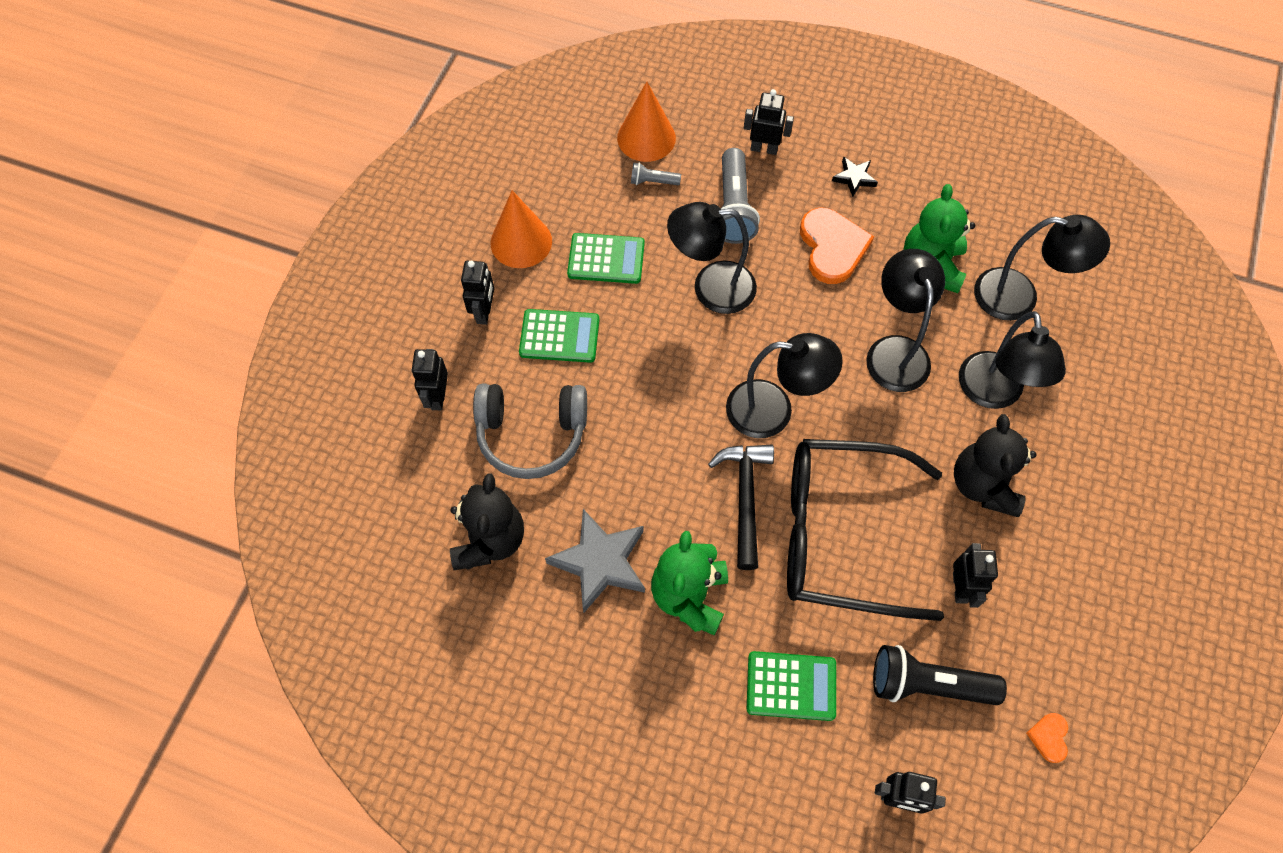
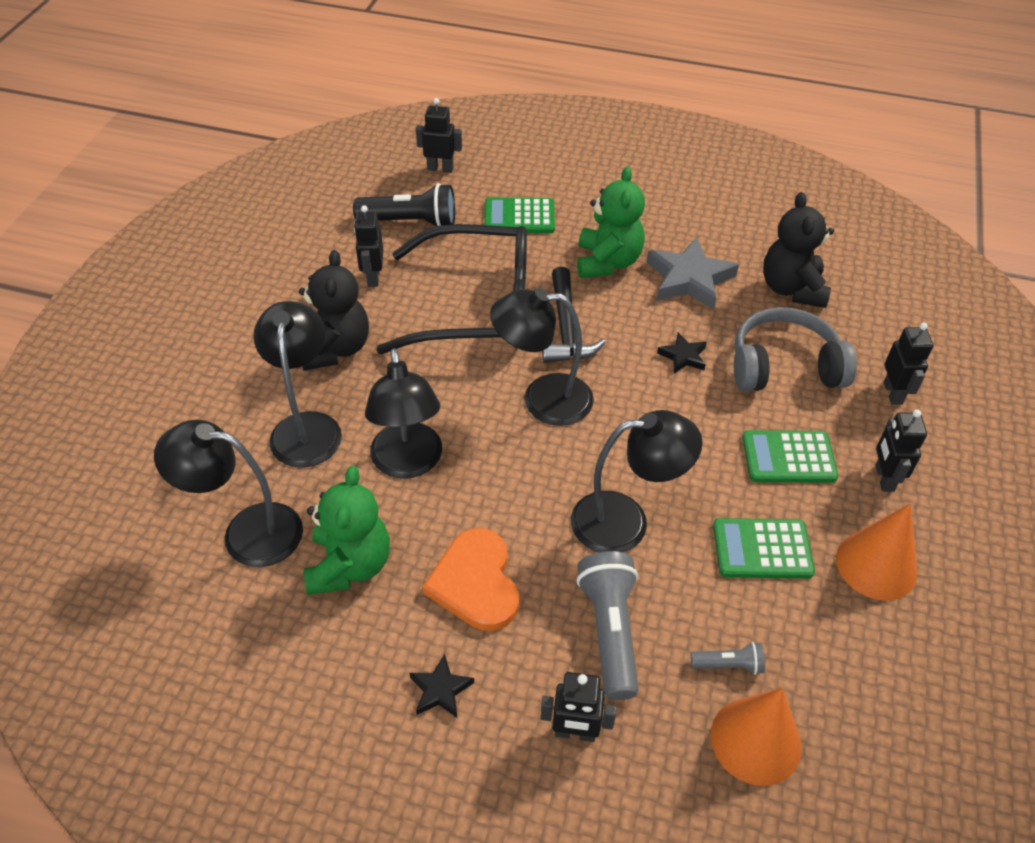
camera: 175 degrees right, 15 degrees down
(629, 453) = (683, 356): none -> black star
(1049, 737) = (321, 200): orange heart -> none

